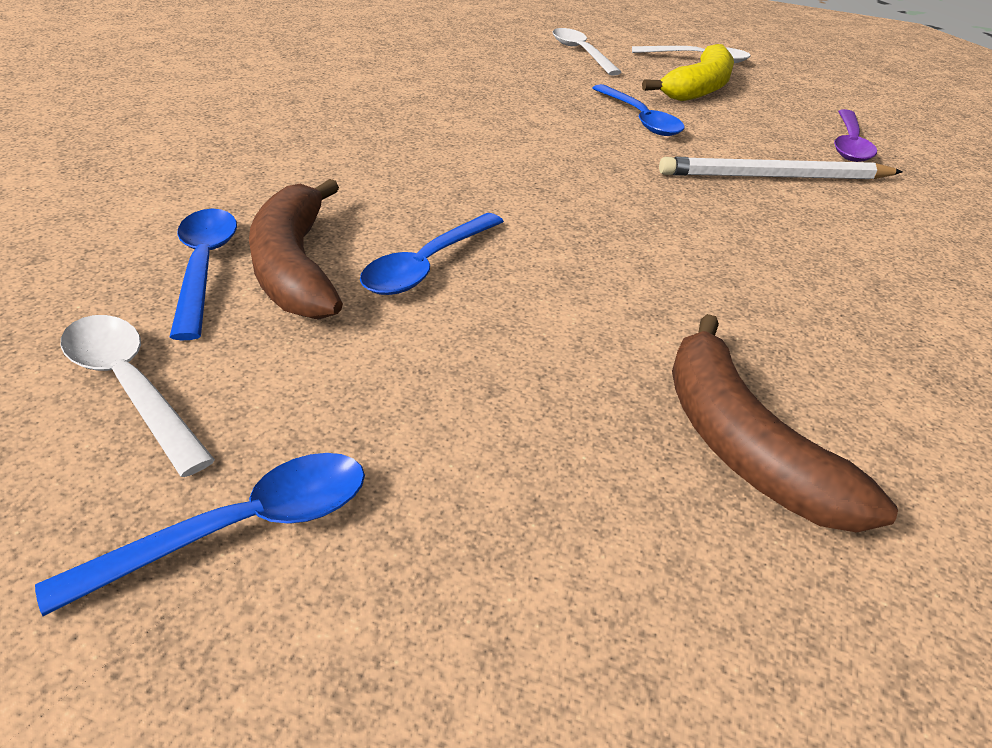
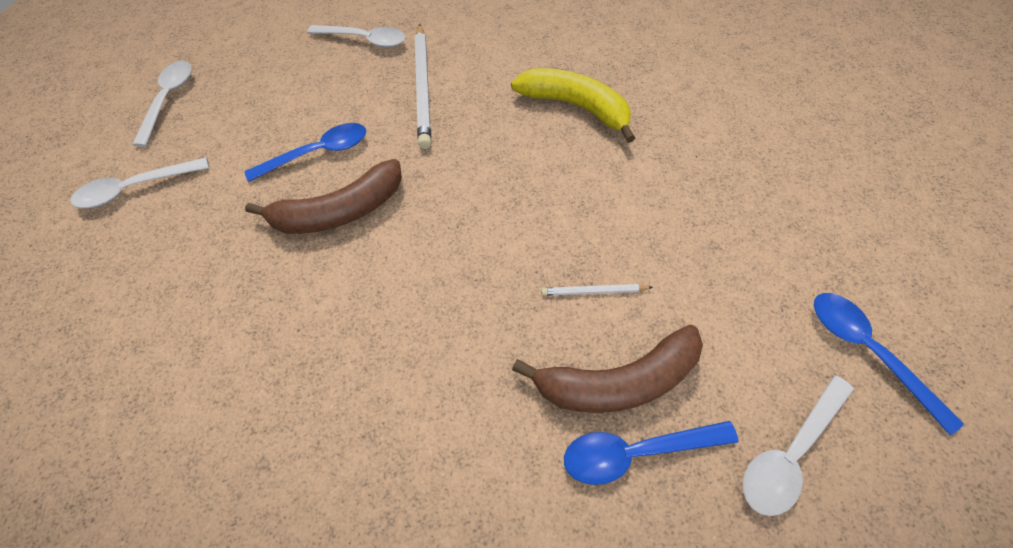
camera: 85 degrees left, 20 degrees up
(427, 266) = (593, 291): blue spoon -> white pencil
(698, 88) = (246, 108): yellow banana -> yellow banana (576, 107)
(743, 444) = (719, 144): brown banana -> brown banana (339, 211)
(849, 145) = (365, 40): purple spoon -> white spoon

